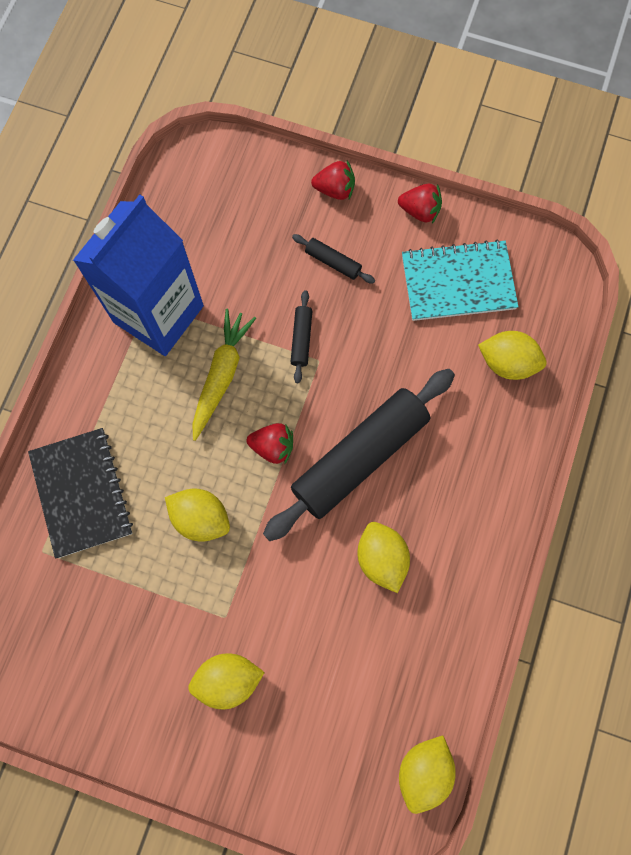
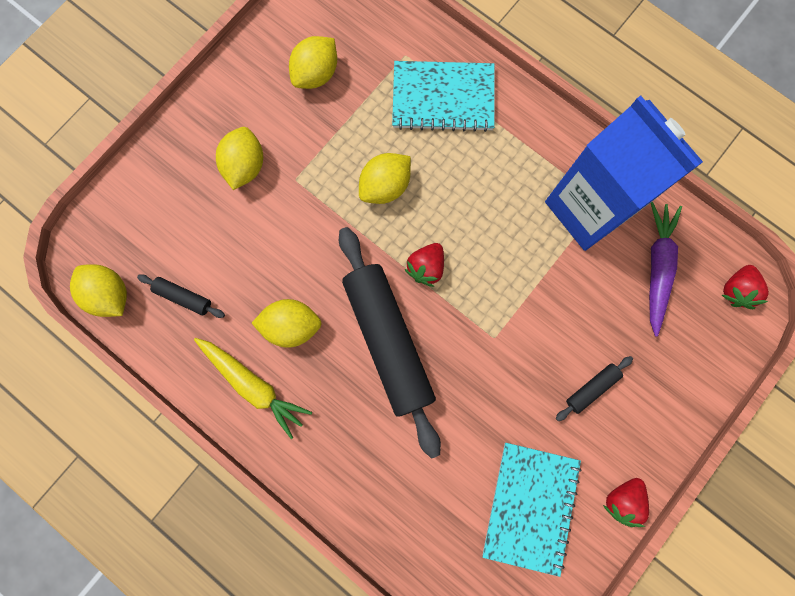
camera: 110 degrees right, 5 degrees up
(81, 493) = (443, 98): black notebook -> turquoise notebook
(197, 238) = (657, 267): none -> purple carrot
(221, 375) = (509, 245): yellow carrot -> yellow carrot (253, 385)
(301, 339) = (521, 329): black rolling pin -> black rolling pin (184, 297)
(335, 189) = (672, 420): red strawberry -> red strawberry (736, 290)
(507, 363) = (429, 521): yellow lemon -> yellow lemon (316, 74)

